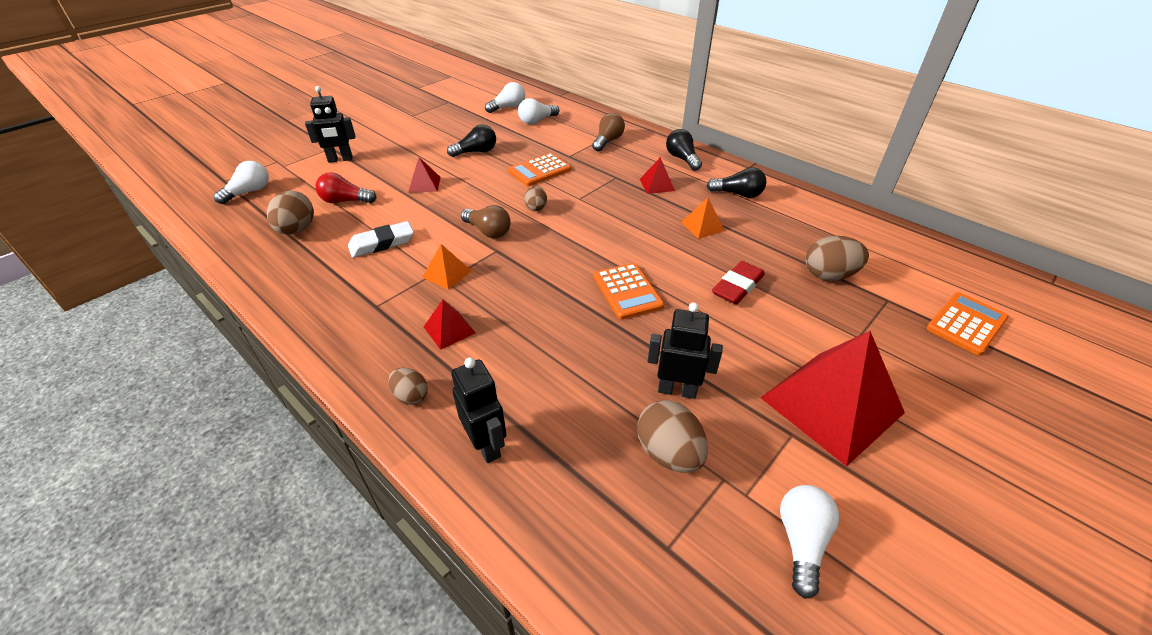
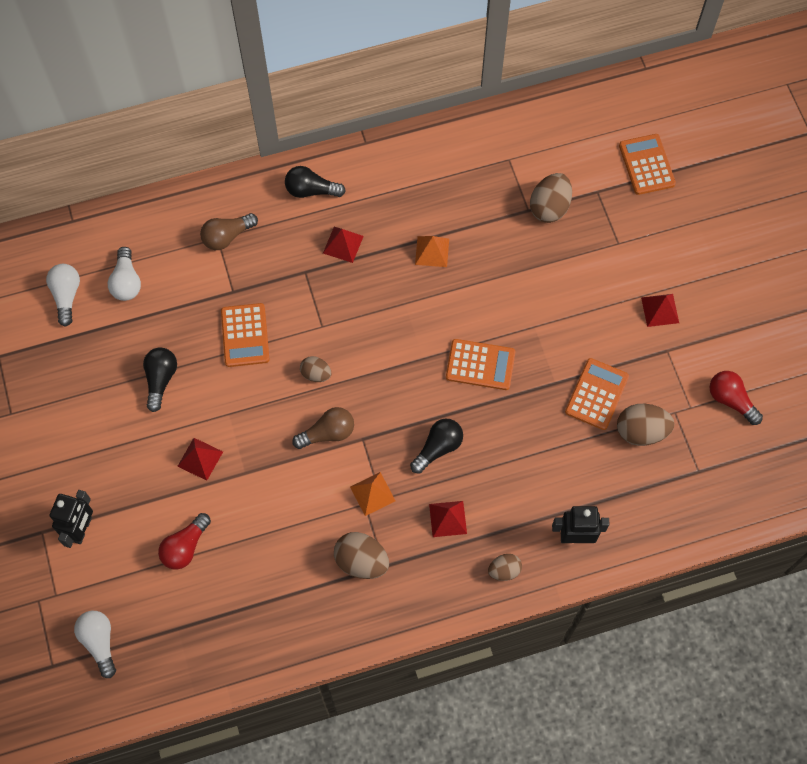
camera: 60 degrees left, 25 degrees up
(297, 230) = (215, 606): brown egg -> brown egg (361, 561)
(382, 243) = (289, 533): white eraser -> none
(608, 141) = (227, 236): brown light bulb -> brown light bulb turned 90 degrees counterclockwise
(677, 390) = (596, 394): black robot -> orange calculator
(737, 286) = (522, 281): red eraser -> none
(738, 194) = (403, 187): black light bulb -> black light bulb (438, 448)
(801, 541) = (731, 400): white light bulb -> red light bulb
(831, 405) = (660, 310): red pyramid -> red pyramid, size x0.45

